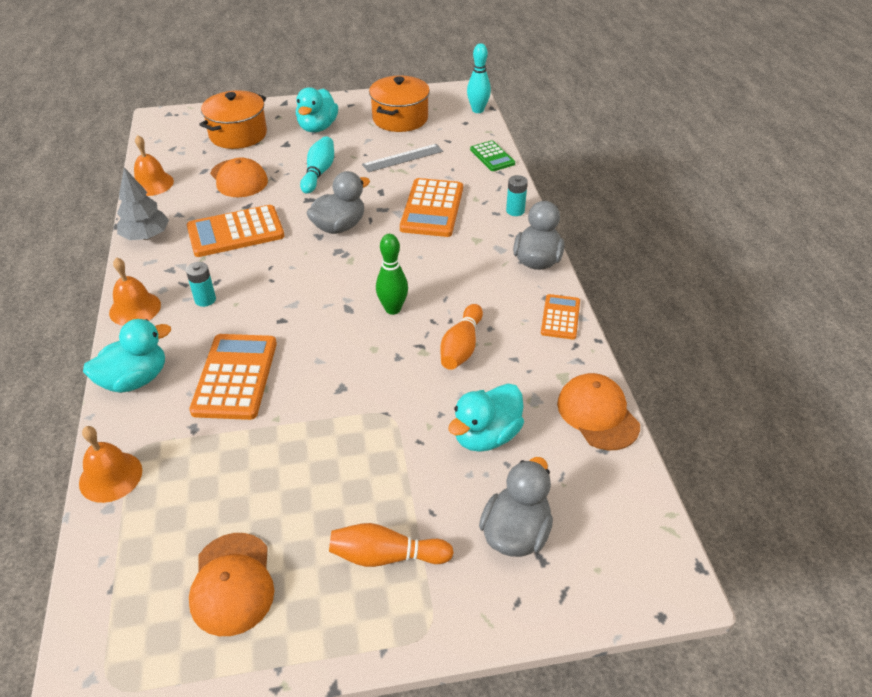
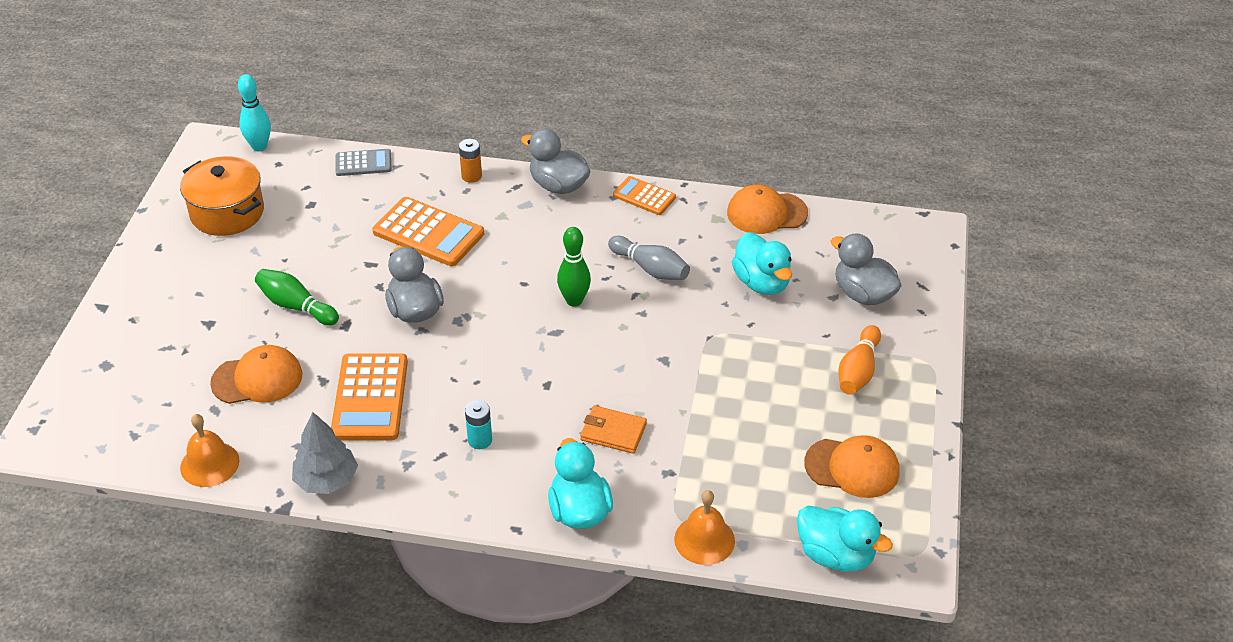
camera: 70 degrees left, 0 degrees up
(135, 308) = (462, 502): orange bell -> none
(235, 377) = (613, 432): orange calculator -> orange wallet
(238, 134) = (150, 364): orange pot -> none
(317, 127) = (191, 287): turquoise duck -> turquoise duck (835, 555)
(319, 173) = (296, 306): turquoise bowling pin -> green bowling pin
(403, 158) = (315, 231): grey ruler -> none
(461, 347) = (650, 268): orange bowling pin -> grey bowling pin
(492, 157) = (363, 163): green calculator -> grey calculator
(515, 211) = (471, 176): turquoise battery -> orange battery

